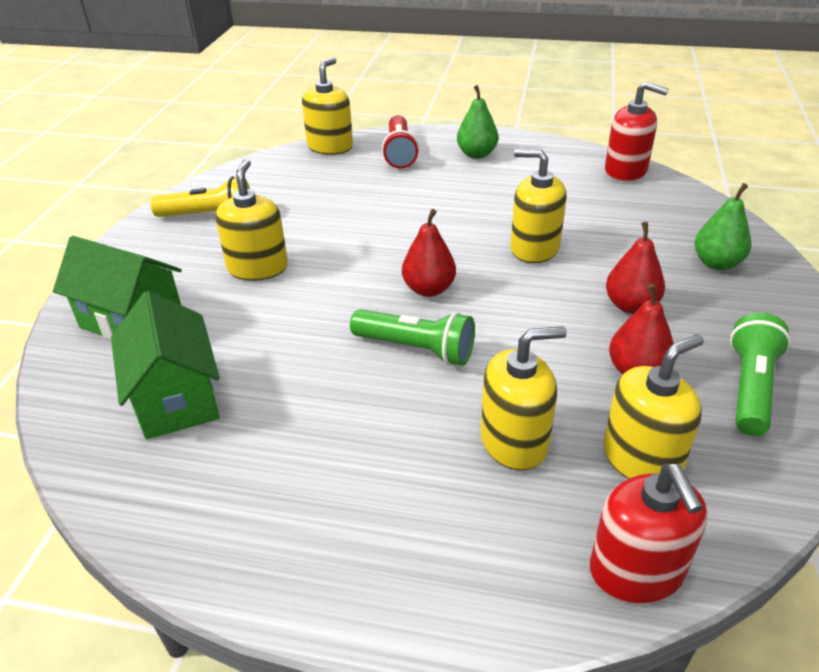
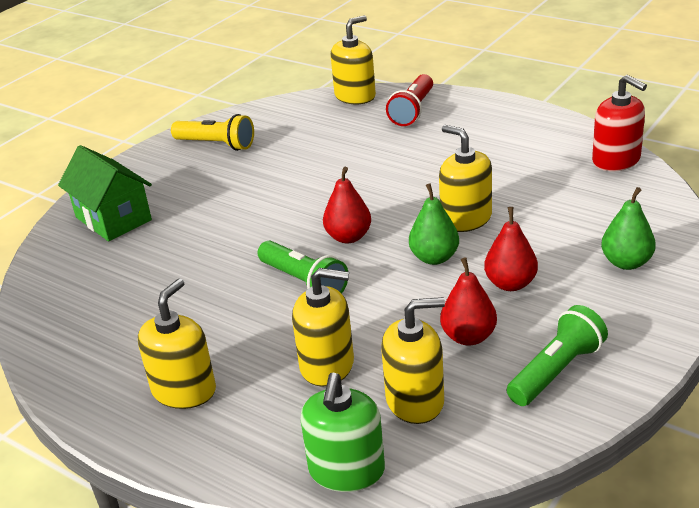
camera: 25 degrees right, 5 degrees down
(176, 398) = (111, 281): green house -> none
(257, 267) = (227, 194): yellow soap dispenser -> yellow soap dispenser (184, 390)
(476, 154) = (483, 122): green pear -> green pear (434, 258)
(636, 571) = (346, 470): red soap dispenser -> green soap dispenser

